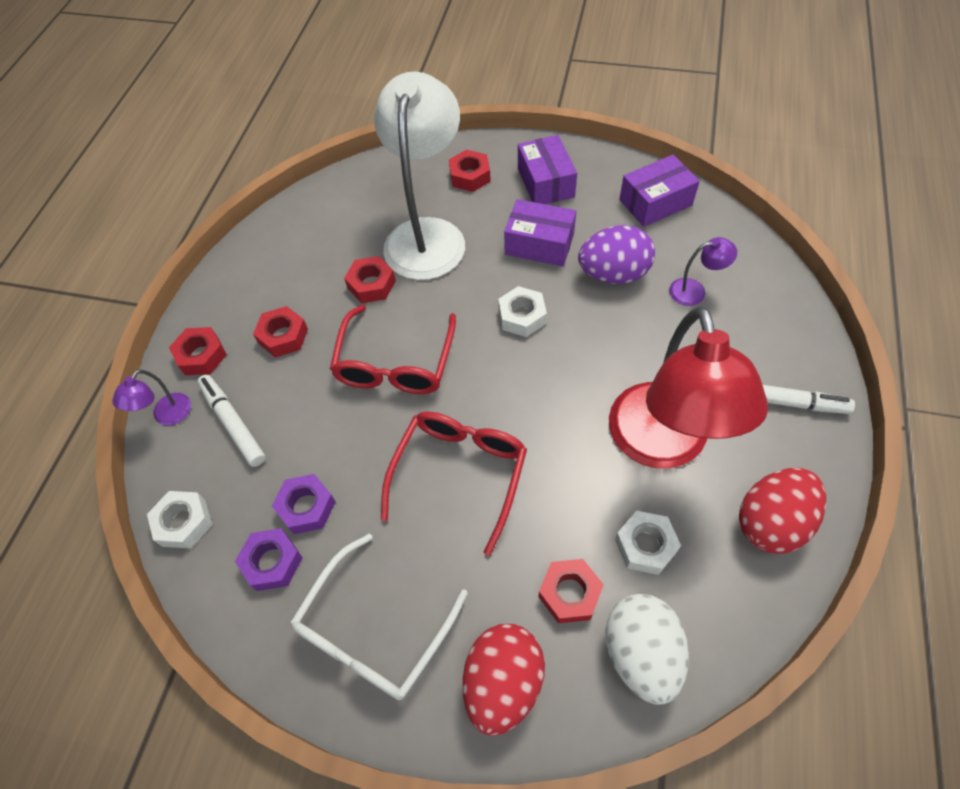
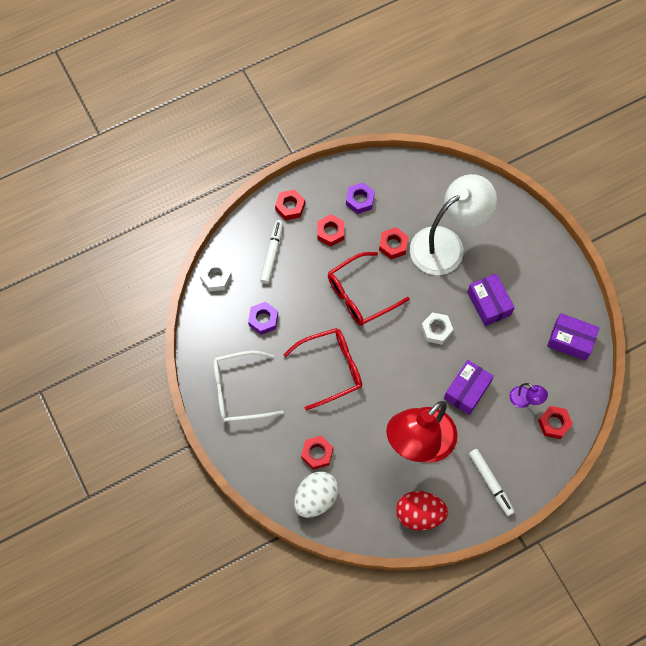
camera: 45 degrees right, 10 degrees up
(167, 416) = (251, 223): purple lamp -> none
(272, 562) = (231, 328): purple nut -> purple nut (360, 200)
(470, 176) = (504, 232): red nut -> red nut (554, 423)
(503, 682) = (261, 455): red egg -> none
(545, 182) = (534, 274): purple box -> purple box (467, 390)
(613, 274) = (501, 354): purple egg -> none
(645, 545) = (363, 469): white nut -> none

